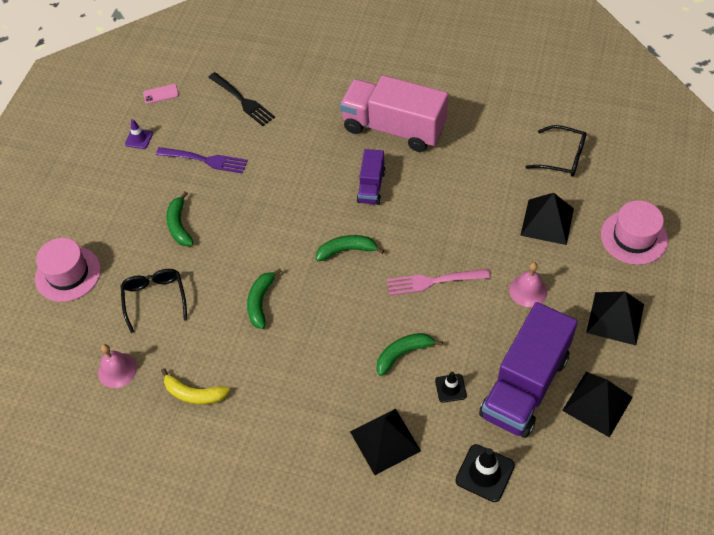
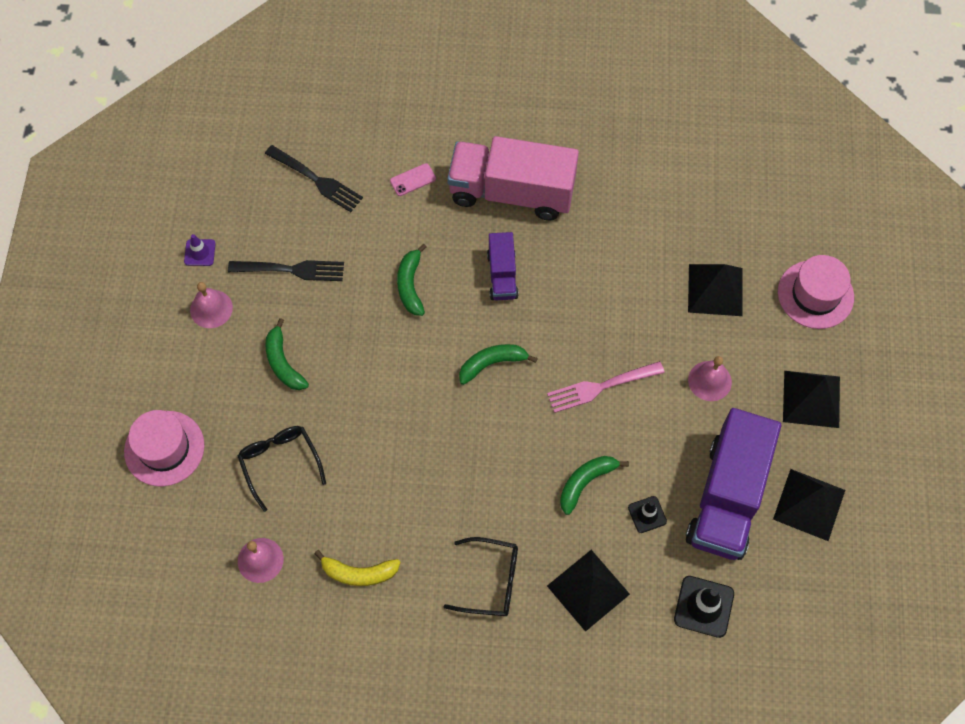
camera: 15 degrees left, 10 degrees up
(135, 179) = (211, 309): none -> pink bell
(161, 94) = (210, 185): pink phone -> pink phone (413, 180)
(204, 160) = (290, 270): purple fork -> black fork
(261, 302) = (407, 445): green banana -> green banana (411, 285)
(562, 157) = (717, 202): black glasses -> black glasses (491, 581)

